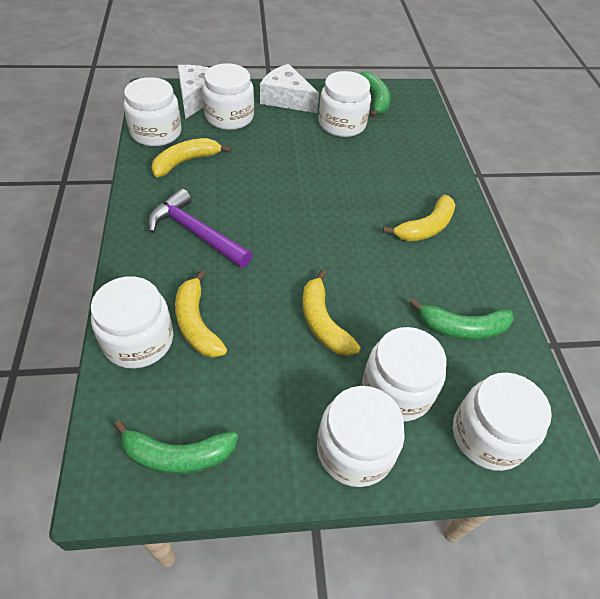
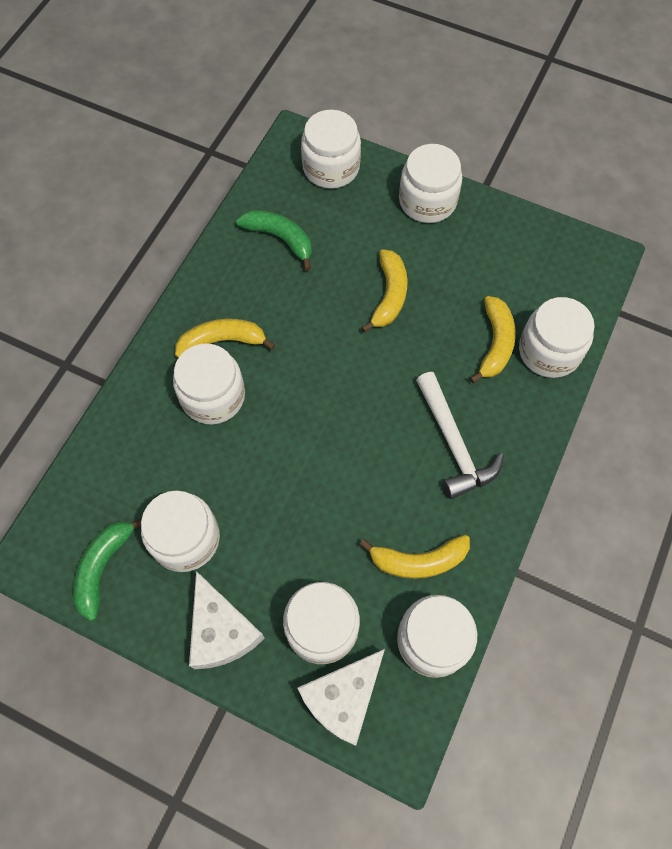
camera: 145 degrees left, 15 degrees up
(177, 455) = (549, 252): green banana -> none
(195, 233) = (454, 444): purple hammer -> white hammer
(397, 390) = (370, 221): white jar -> white jar (213, 396)

